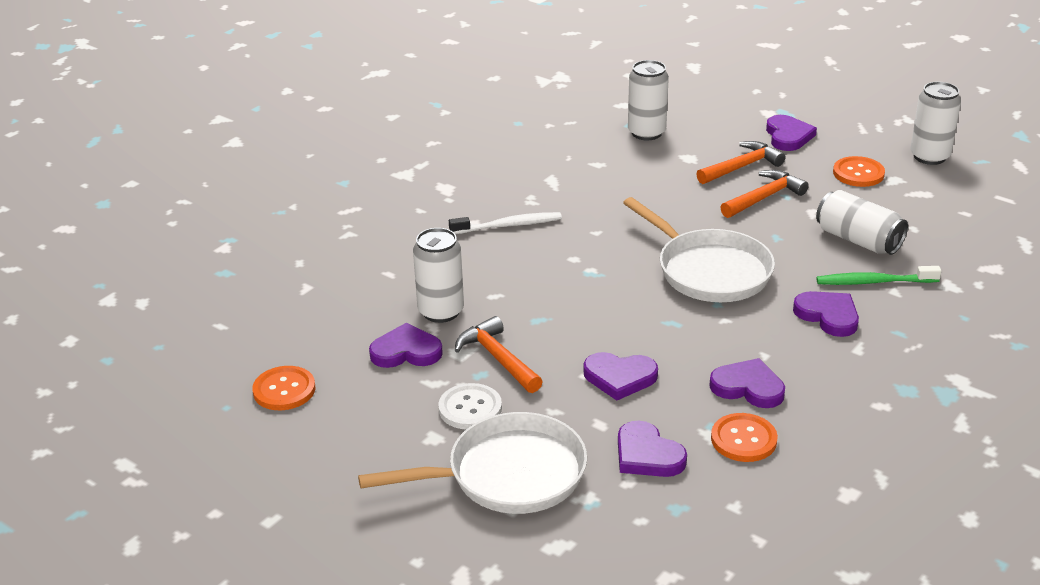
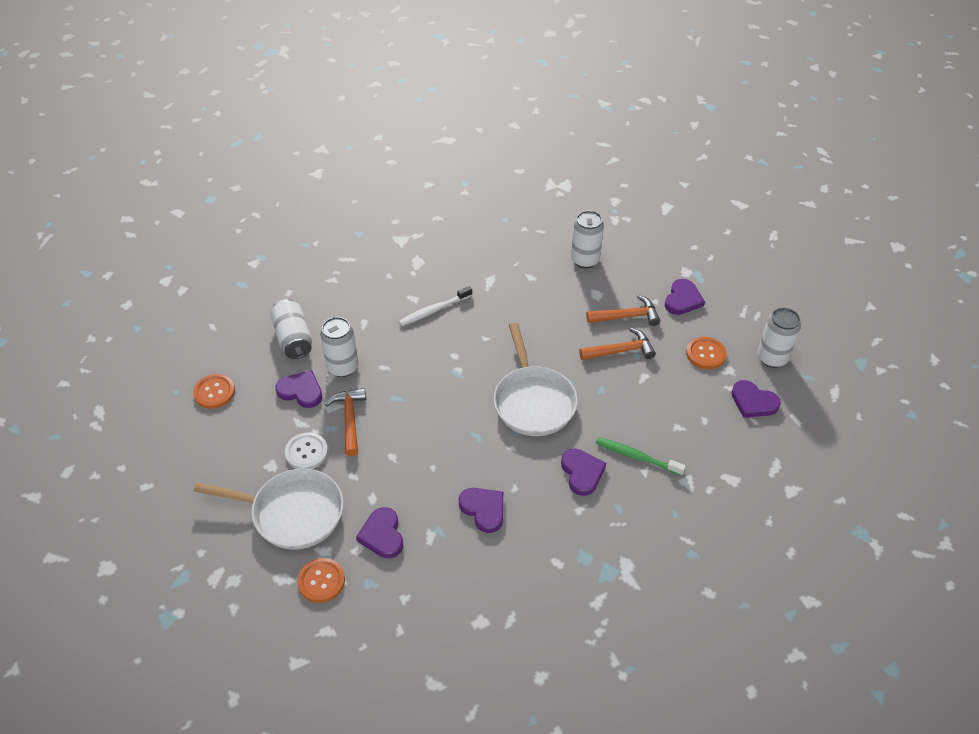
camera: 25 degrees right, 15 degrees up
(508, 225) = (434, 310): white toothbrush -> white toothbrush turned 135 degrees clockwise
(619, 377) = (410, 467): purple heart -> purple heart (753, 402)
(743, 439) = (449, 550): orange button -> orange button (321, 581)
(858, 240) = (656, 415): white can -> white can (293, 338)

